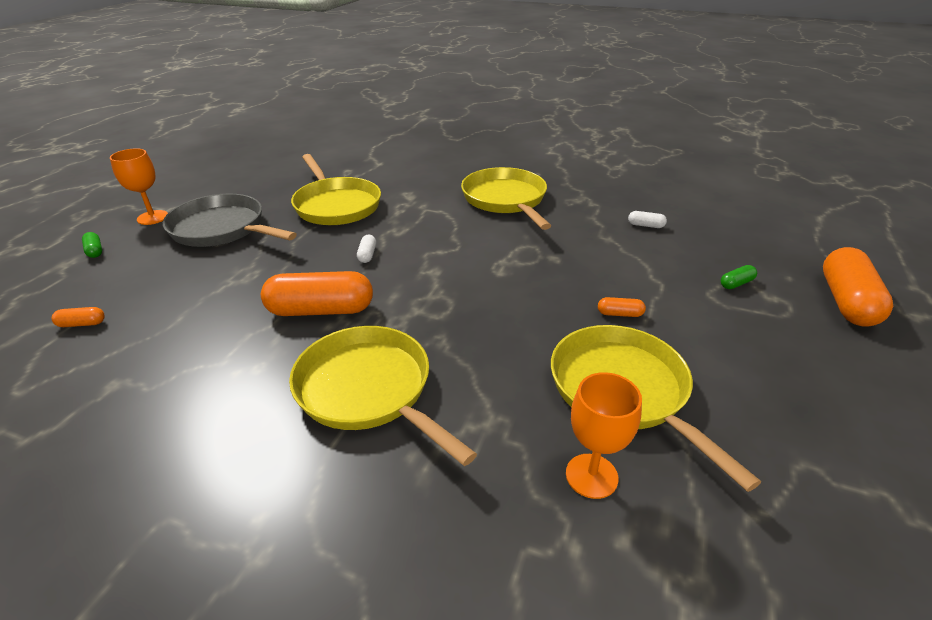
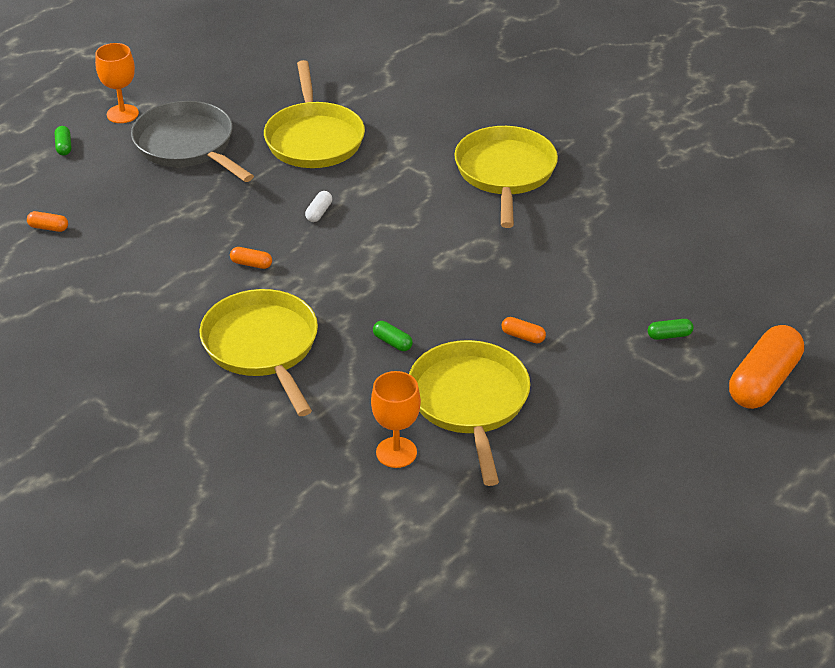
camera: 20 degrees right, 5 degrees up
(321, 310) = (251, 264): orange capsule -> orange capsule, size x0.43
(504, 350) = (392, 342): none -> green capsule
(645, 225) = (638, 245): white capsule -> none

